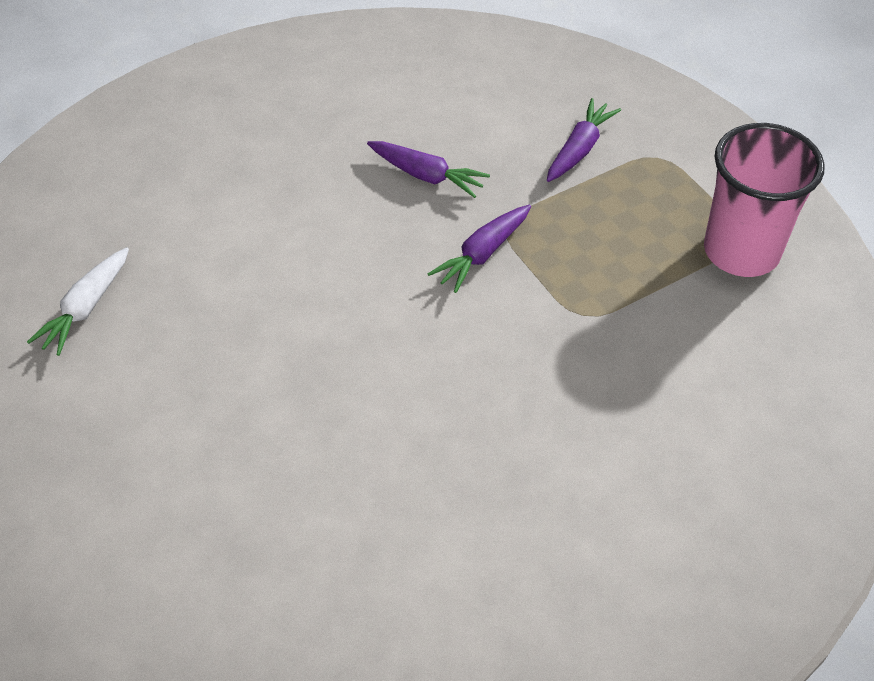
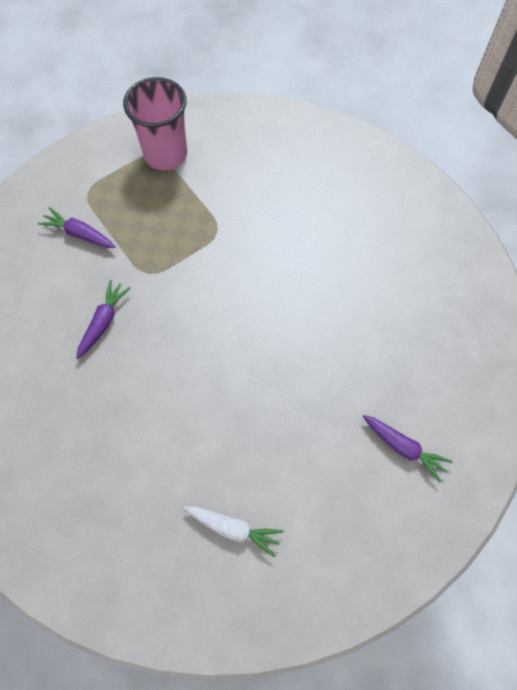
camera: 95 degrees left, 15 degrees up
(482, 254) = (173, 285): purple carrot -> purple carrot (404, 448)

